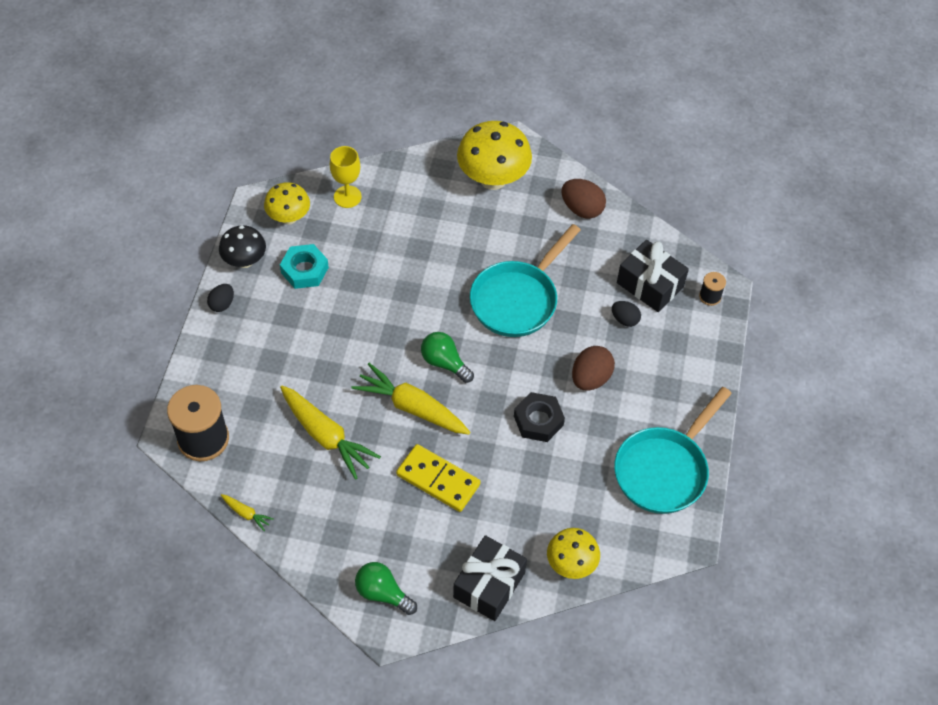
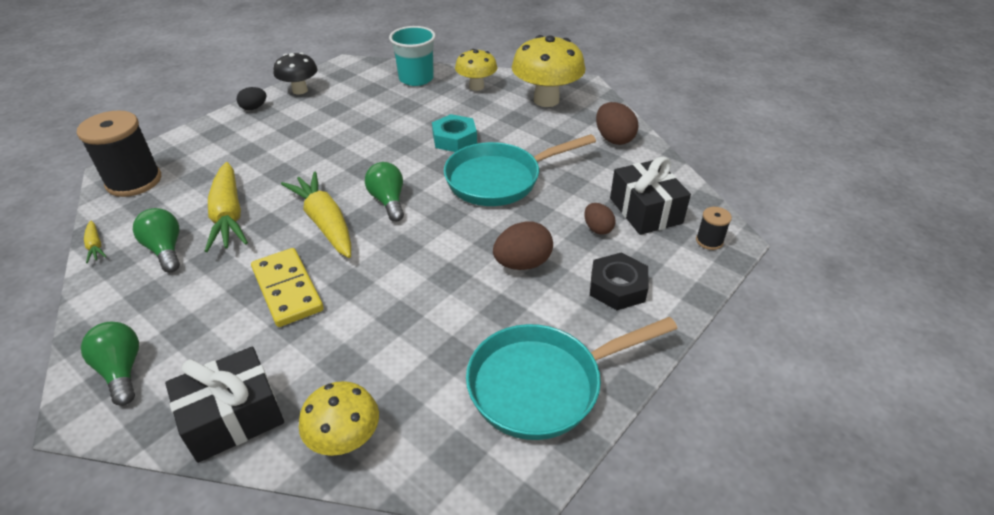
camera: 30 degrees right, 15 degrees down
(289, 218) = (359, 77): yellow mushroom -> yellow mushroom (476, 87)
(304, 270) = (337, 108): turquoise nut -> turquoise nut (454, 139)
(308, 490) = (165, 250): none -> green light bulb
(347, 197) = (416, 79): yellow goblet -> turquoise cup
(538, 420) = (436, 279): black nut -> black nut (617, 287)
(625, 319) = (597, 229): black egg -> brown egg

